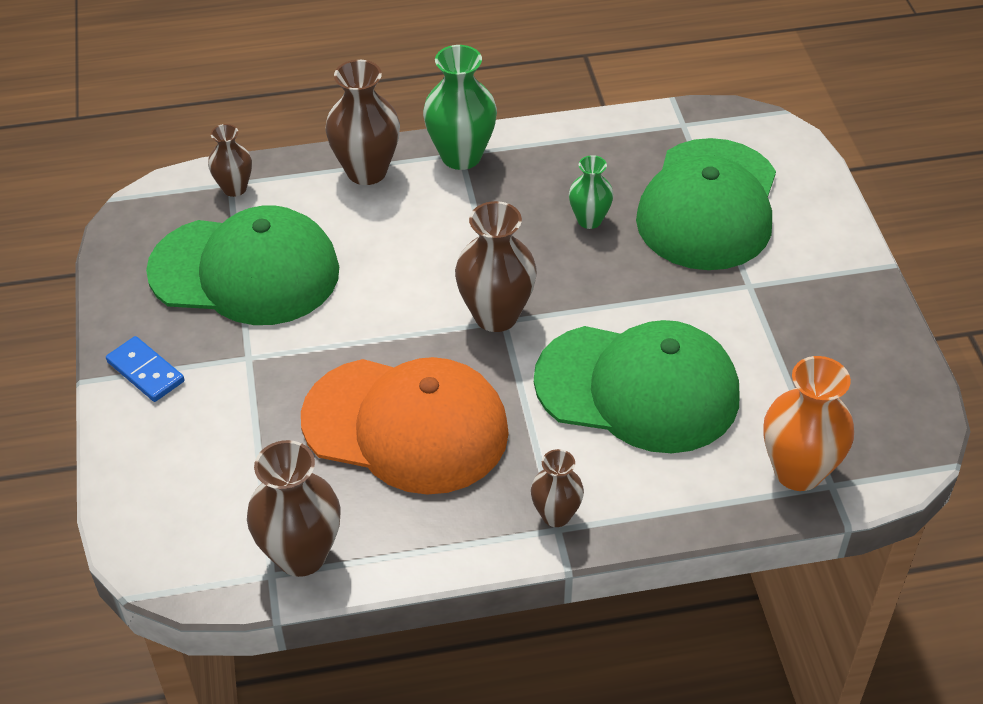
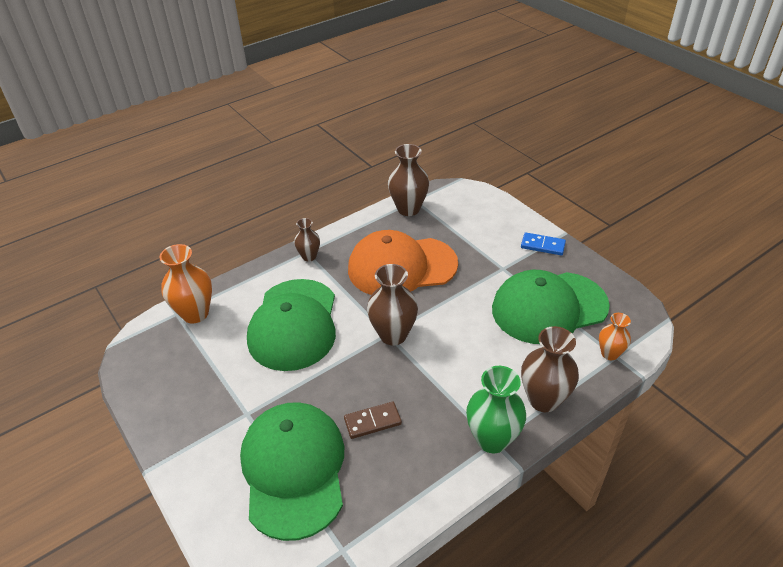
camera: 155 degrees right, 5 degrees down
(234, 188) = (609, 354): brown vase -> orange vase
(589, 220) = (372, 422): green vase -> brown domino
(638, 388) = (294, 324): green cap -> green cap turned 75 degrees counterclockwise

